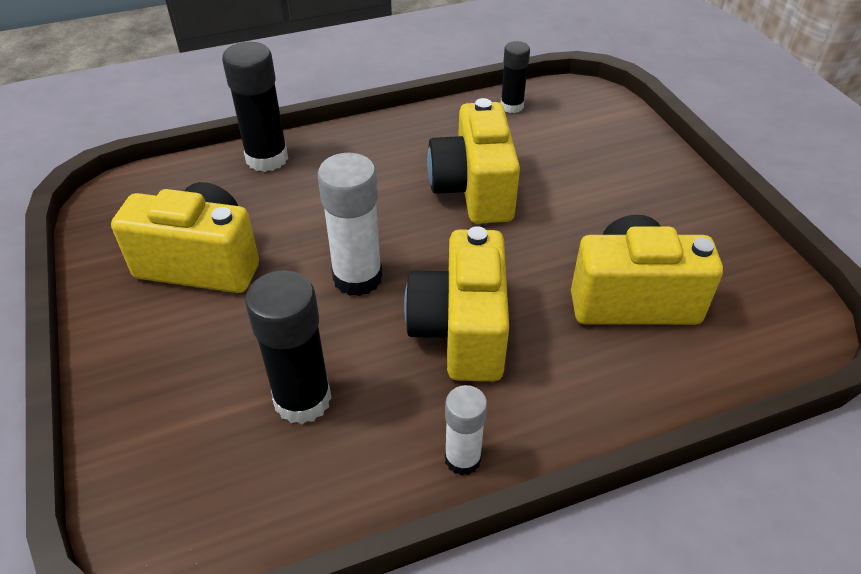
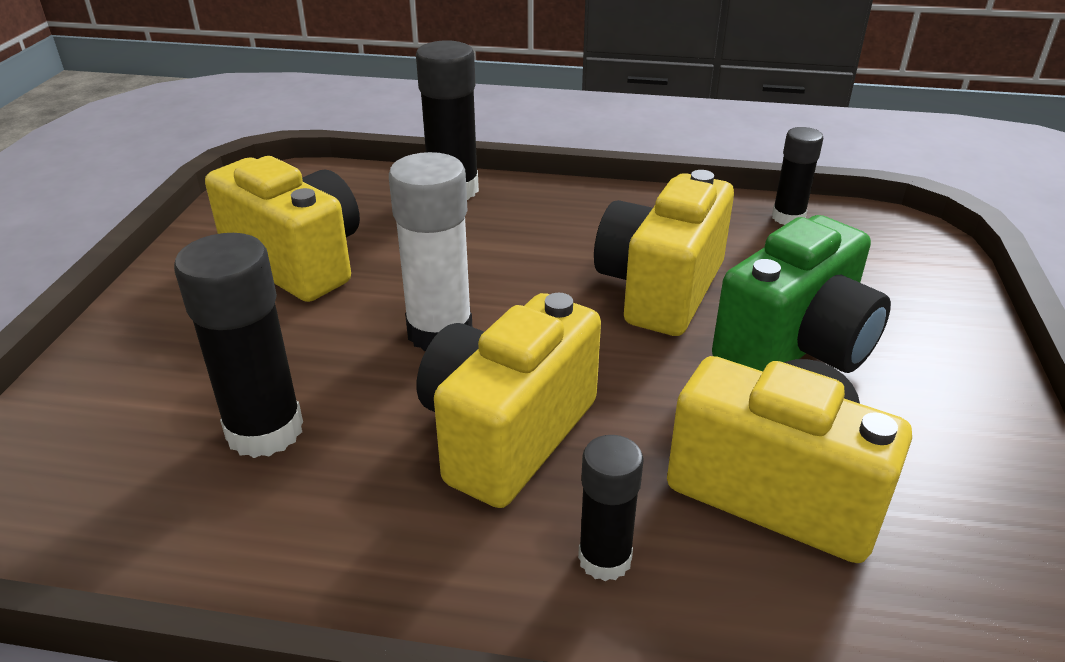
camera: 30 degrees right, 10 degrees down
(462, 459) = (375, 581): white glue stick -> none
(576, 382) = (605, 559): none -> black glue stick
(580, 201) = (795, 347): none -> green camera

